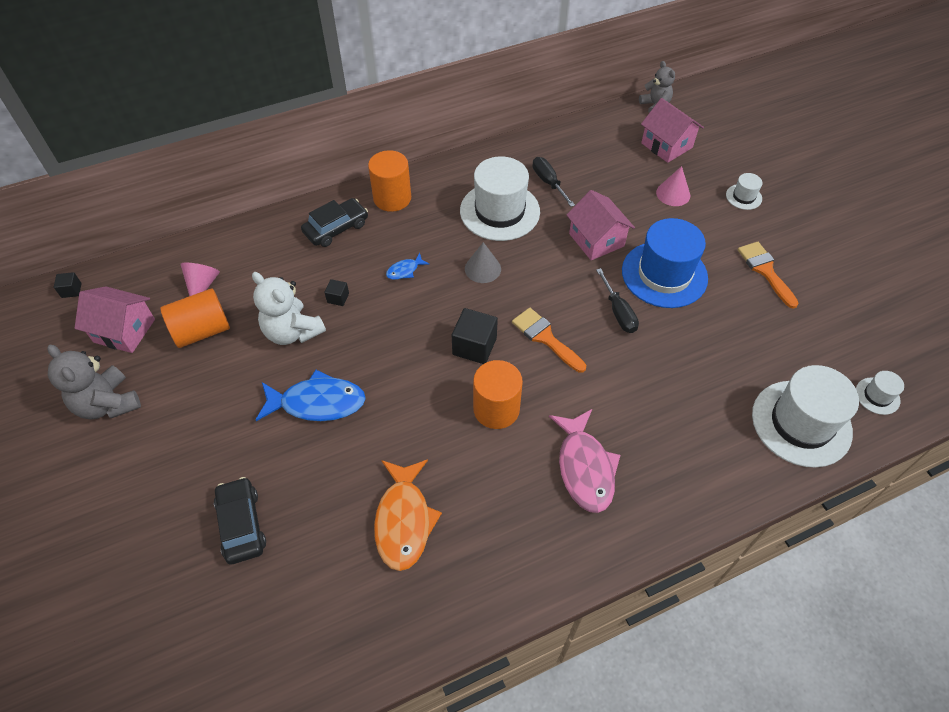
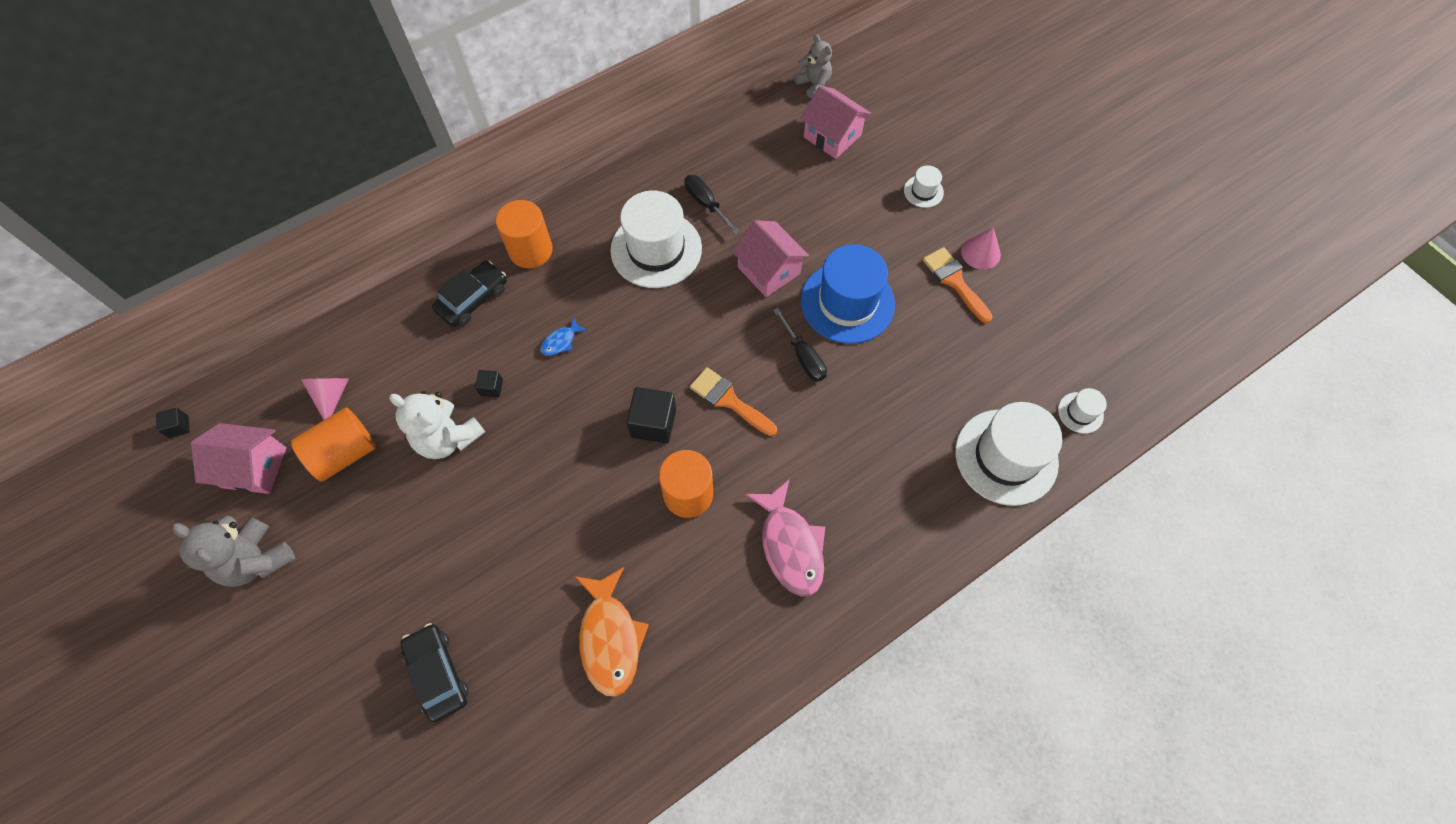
camera: 10 degrees left, 10 degrees up
(317, 403) = (492, 519): blue fish -> none
(482, 268) = (648, 326): grey cone -> none
(673, 194) = (846, 198): pink cone -> pink cone (980, 253)

